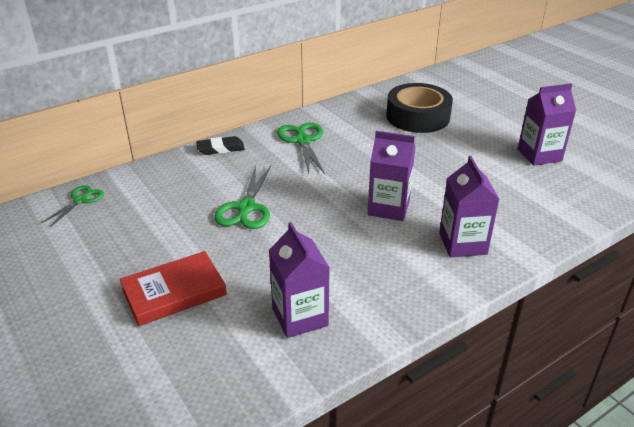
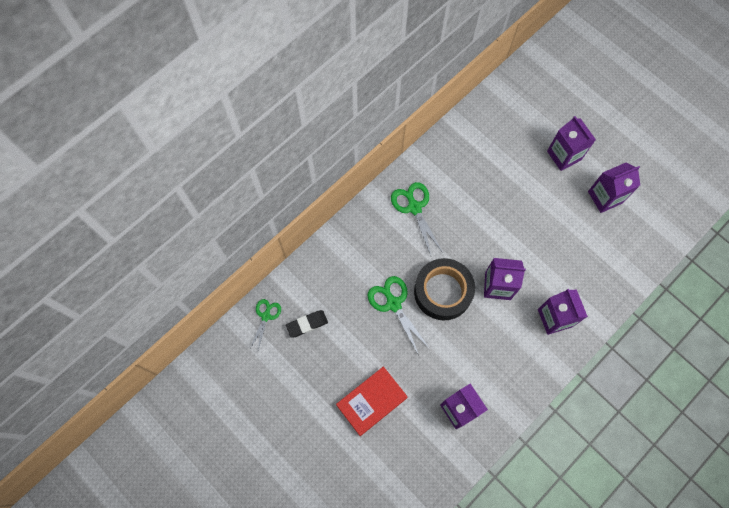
camera: 10 degrees left, 35 degrees up
(220, 149) = (350, 230): black eraser -> black eraser (307, 324)
(246, 208) = (393, 304): green scissors -> green scissors turned 150 degrees clockwise
(418, 116) = (503, 154): black tape -> black tape (443, 292)
(490, 123) = (564, 155): none -> purple carton

